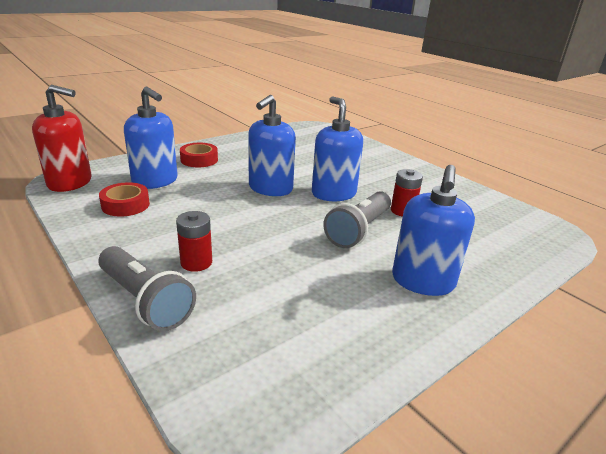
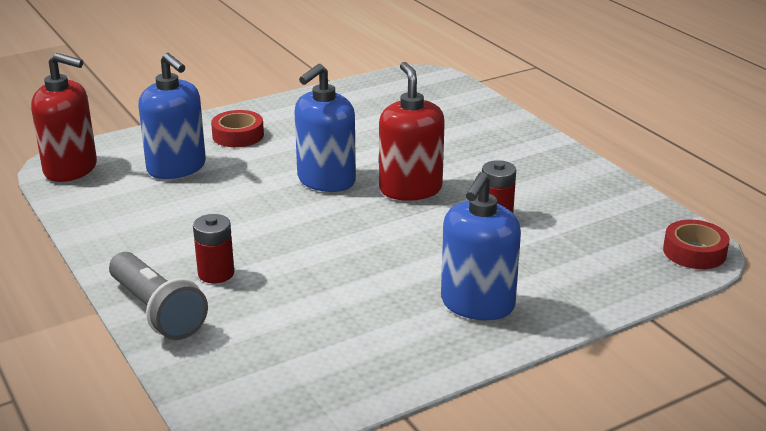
camera: 10 degrees right, 0 degrees up
(125, 205) = (138, 201): red tape -> red tape (694, 252)
(333, 193) = (410, 189): blue soap dispenser -> red soap dispenser
(358, 230) = (424, 241): grey flashlight -> none

